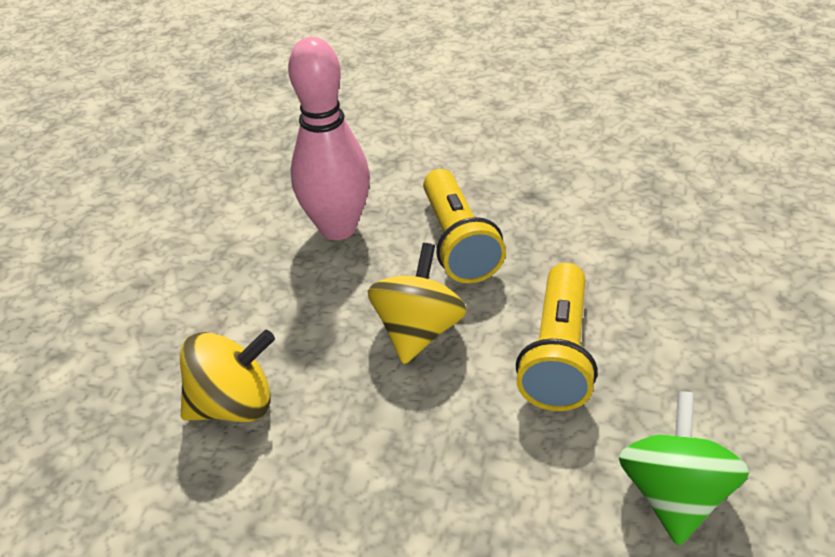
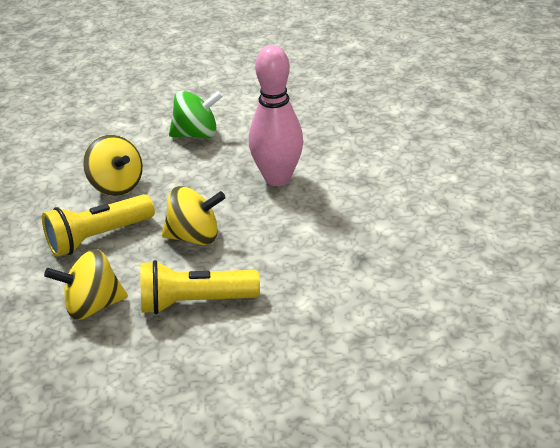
camera: 70 degrees right, 5 degrees down
(457, 242) = (287, 233): yellow flashlight -> yellow flashlight (98, 237)
(525, 475) = (93, 305): none -> yellow spinning top
(672, 493) = (92, 372): green spinning top -> green spinning top (197, 134)

